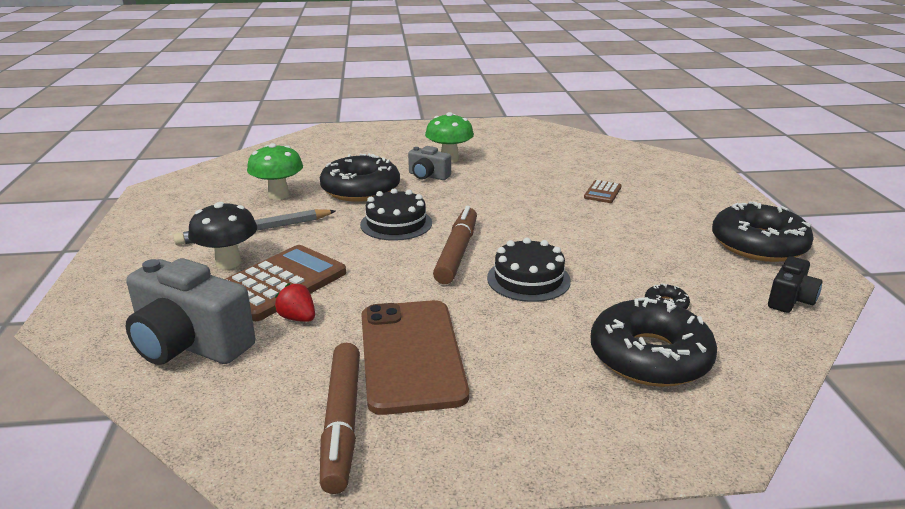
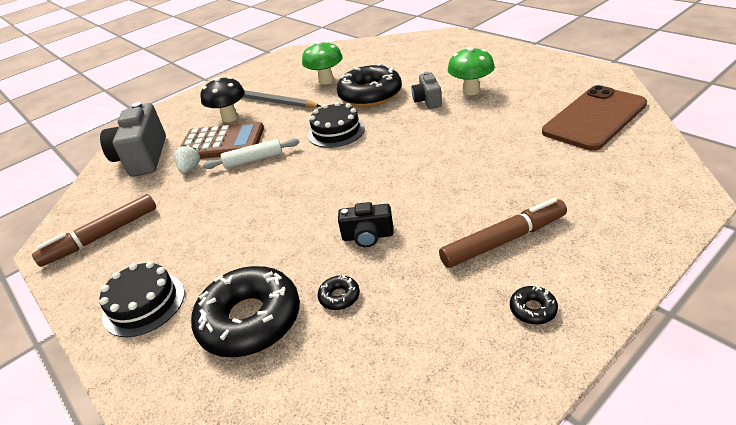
camera: 60 degrees right, 10 degrees up
(298, 318) = (190, 169): red strawberry -> white strawberry
(361, 276) = (253, 160): none -> white rolling pin
(411, 354) = (179, 222): brown phone -> brown phone (594, 118)
(457, 252) = (321, 172): brown marker -> brown marker (503, 240)
(528, 279) = (313, 216): black cake -> black cake (144, 304)
(602, 192) = (518, 176): brown calculator -> none
(758, 244) = (533, 309): black donut -> black donut, size x0.40
(790, 300) = (428, 372): black camera -> black camera (368, 236)

